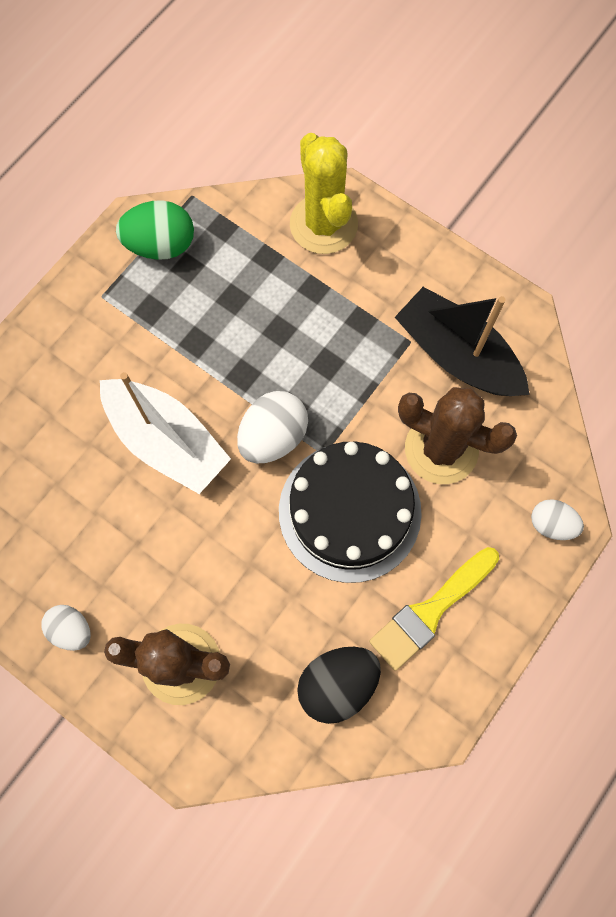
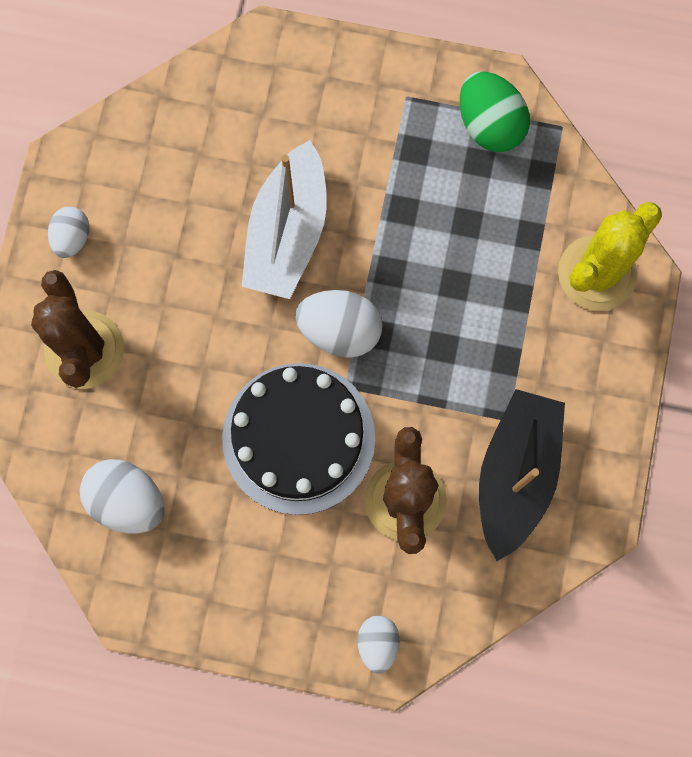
camera: 65 degrees right, 5 degrees up
(337, 684) = (127, 500): black egg -> white egg
(430, 611) = (236, 558): yellow brush -> none

